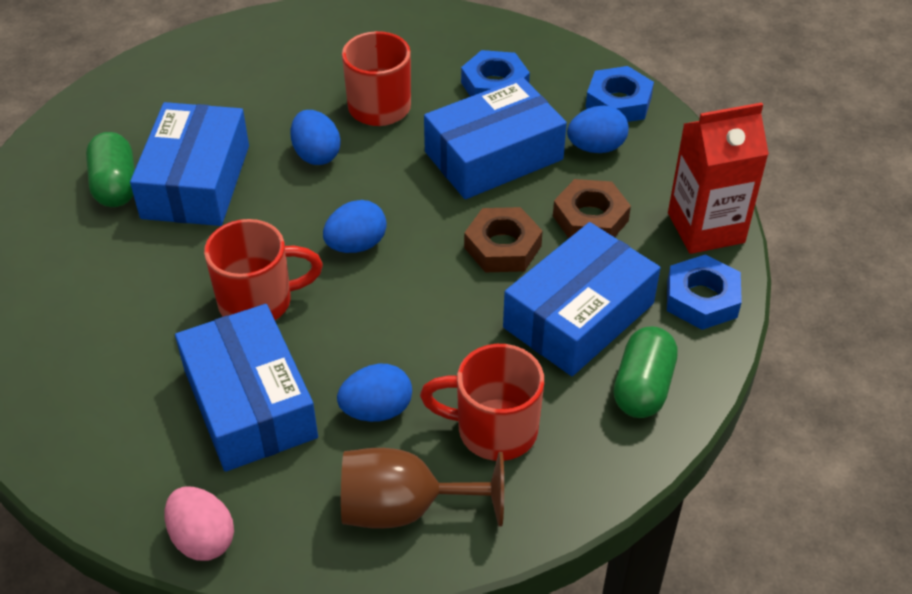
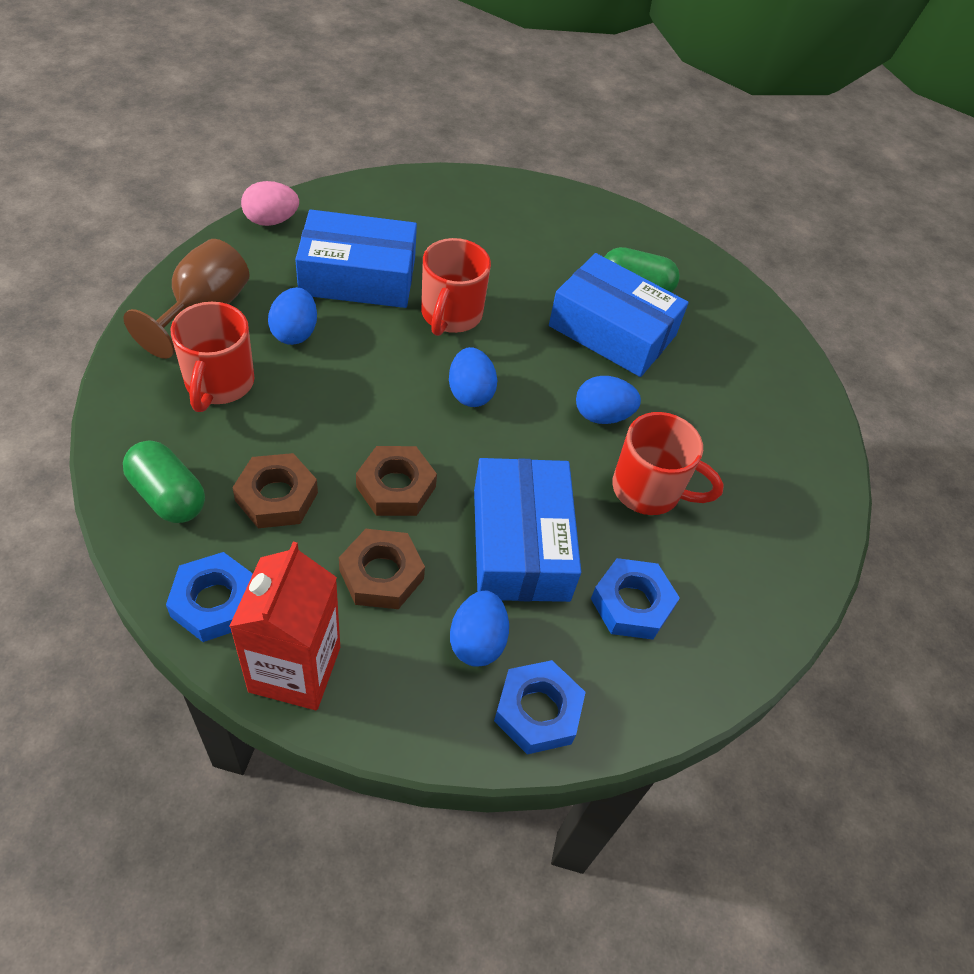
camera: 110 degrees right, 5 degrees up
(493, 429) = (219, 384): red mug -> red mug turned 150 degrees clockwise
(578, 315) = (276, 496): blue box -> brown nut

